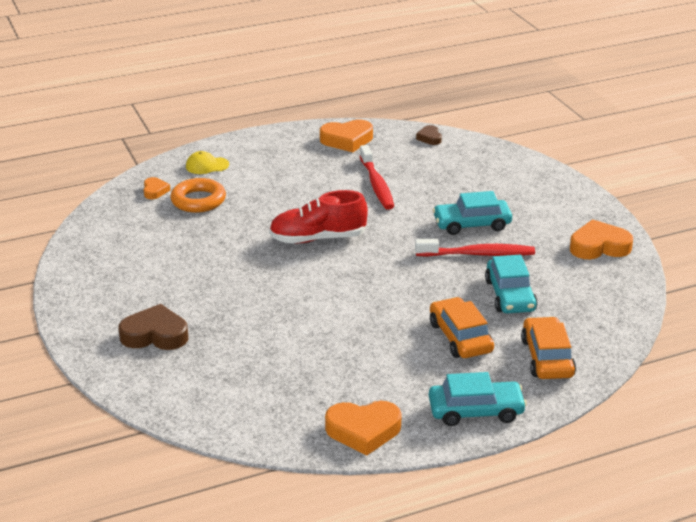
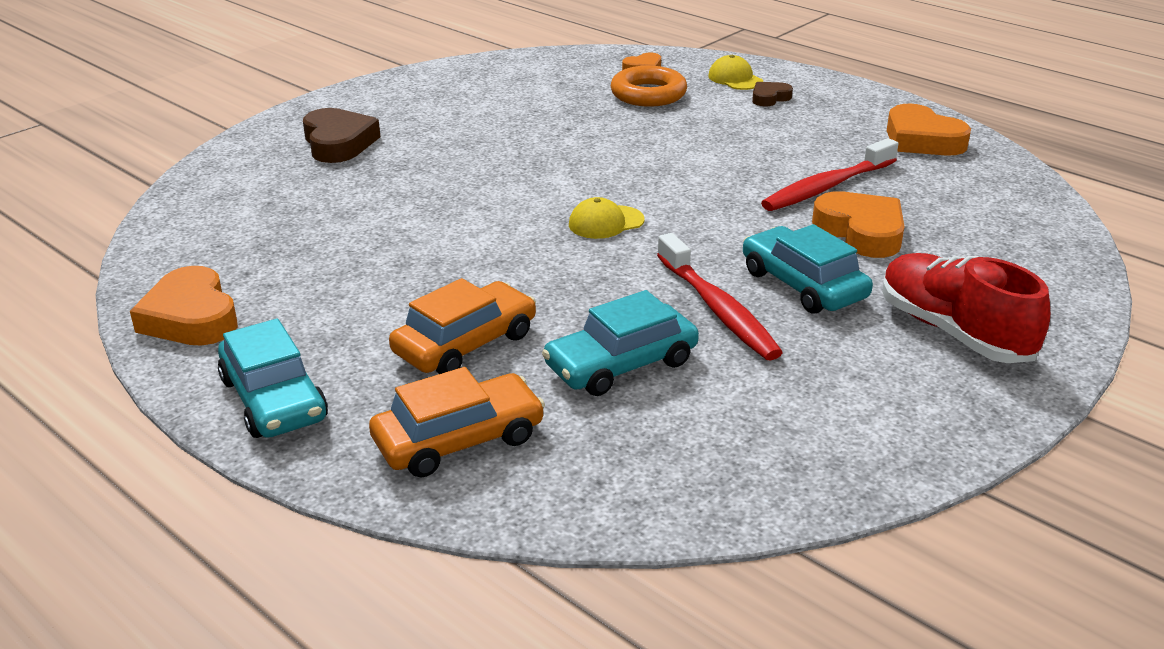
camera: 65 degrees right, 0 degrees up
(318, 238) = (635, 181): red shoe -> red shoe (953, 332)
(361, 261) = (606, 222): none -> yellow cap
(429, 138) = (1022, 194): brown heart -> brown heart (769, 98)
(599, 246) = (873, 428): orange heart -> orange heart (861, 232)

